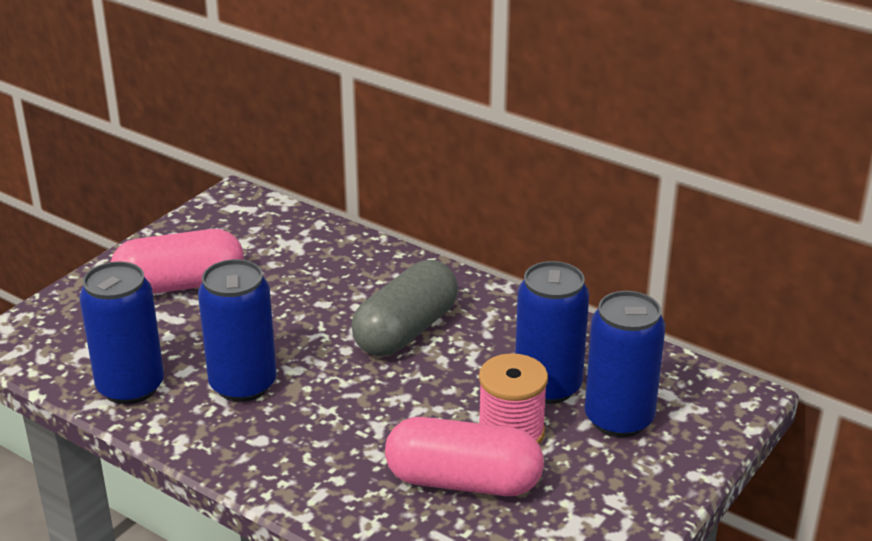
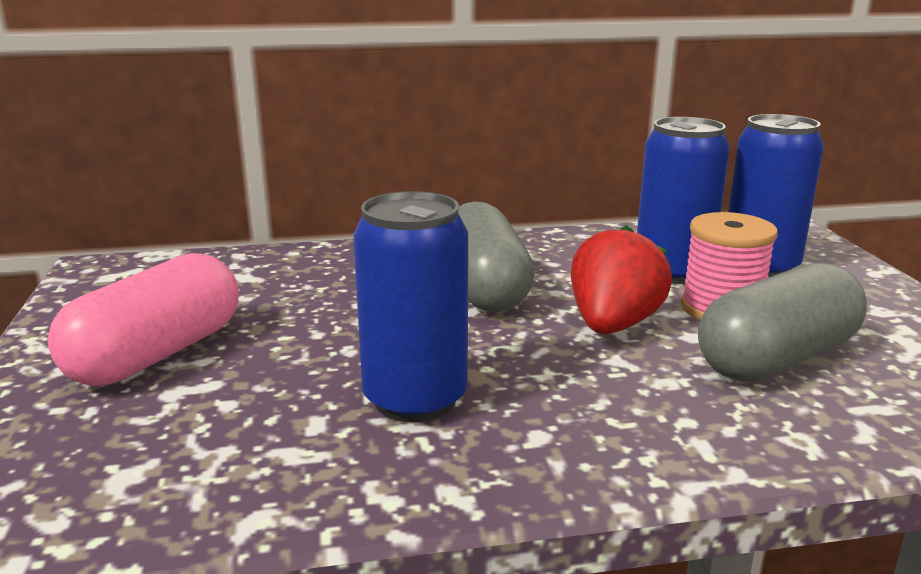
camera: 45 degrees left, 10 degrees down
(130, 387) = (271, 477): blue can -> none
(422, 403) = (613, 325): none -> red strawberry
(463, 481) = (777, 359): pink capsule -> grey capsule

